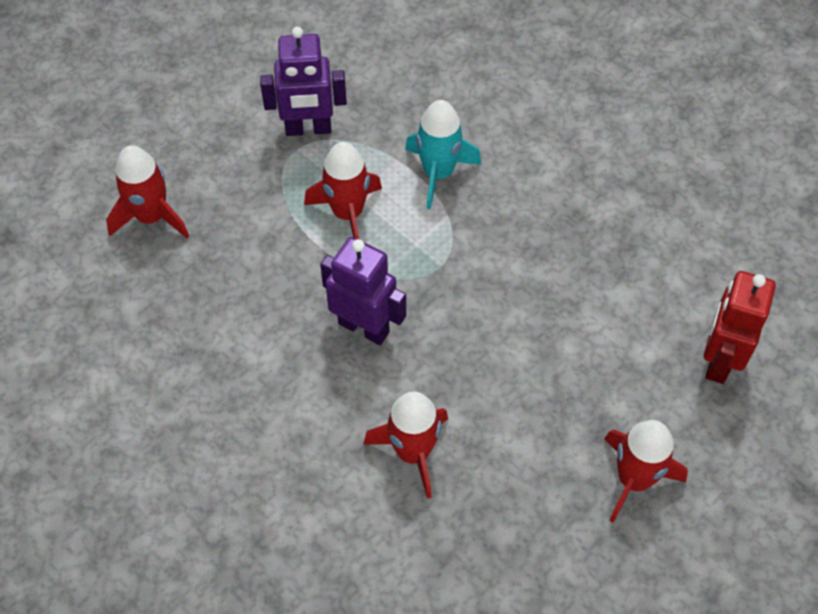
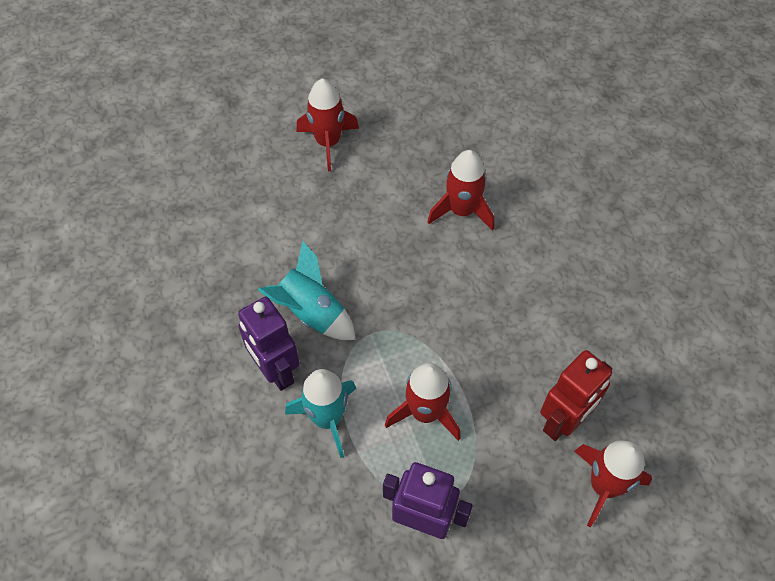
camera: 155 degrees left, 0 degrees up
(364, 327) = (456, 308): purple robot -> purple robot (275, 371)
(515, 260) = (311, 313): none -> turquoise rocket
(718, 360) = (219, 186): red robot -> red robot (563, 421)

